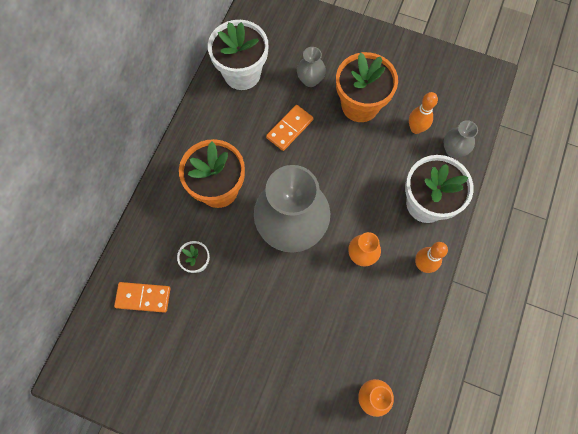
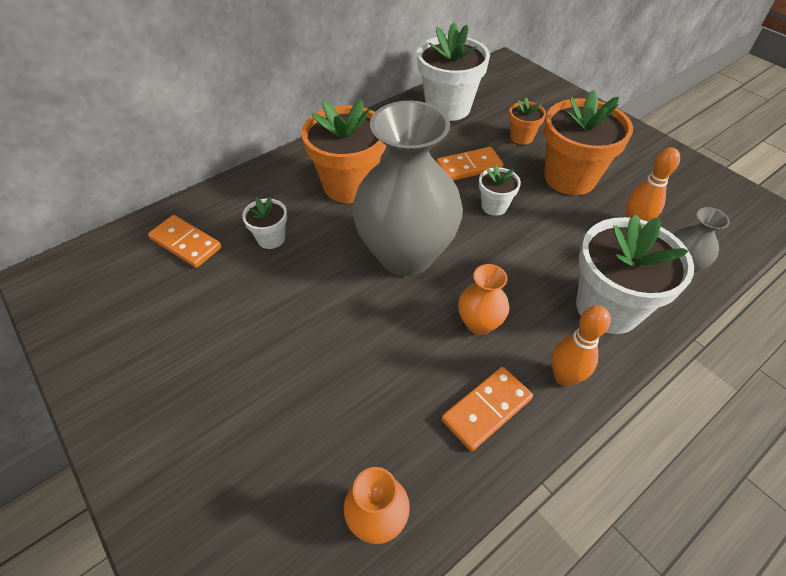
camera: 30 degrees right, 20 degrees down
(310, 80) = (521, 137): grey vase -> orange flower pot
(324, 157) = (494, 206): none -> white flower pot
(393, 307) = (486, 409): none -> orange domino

